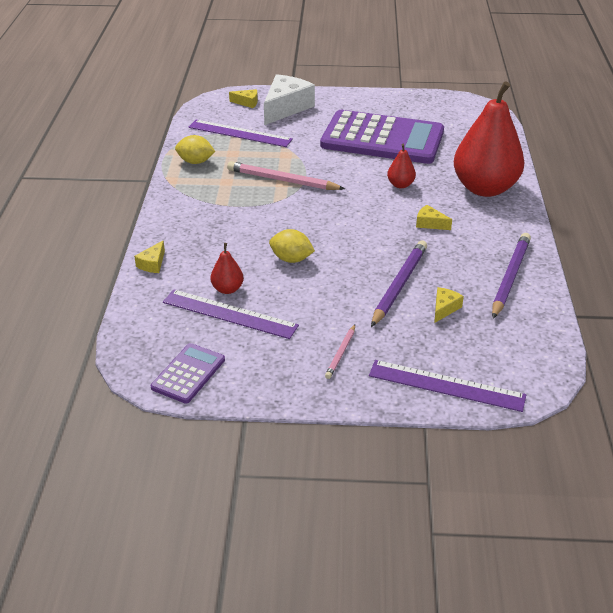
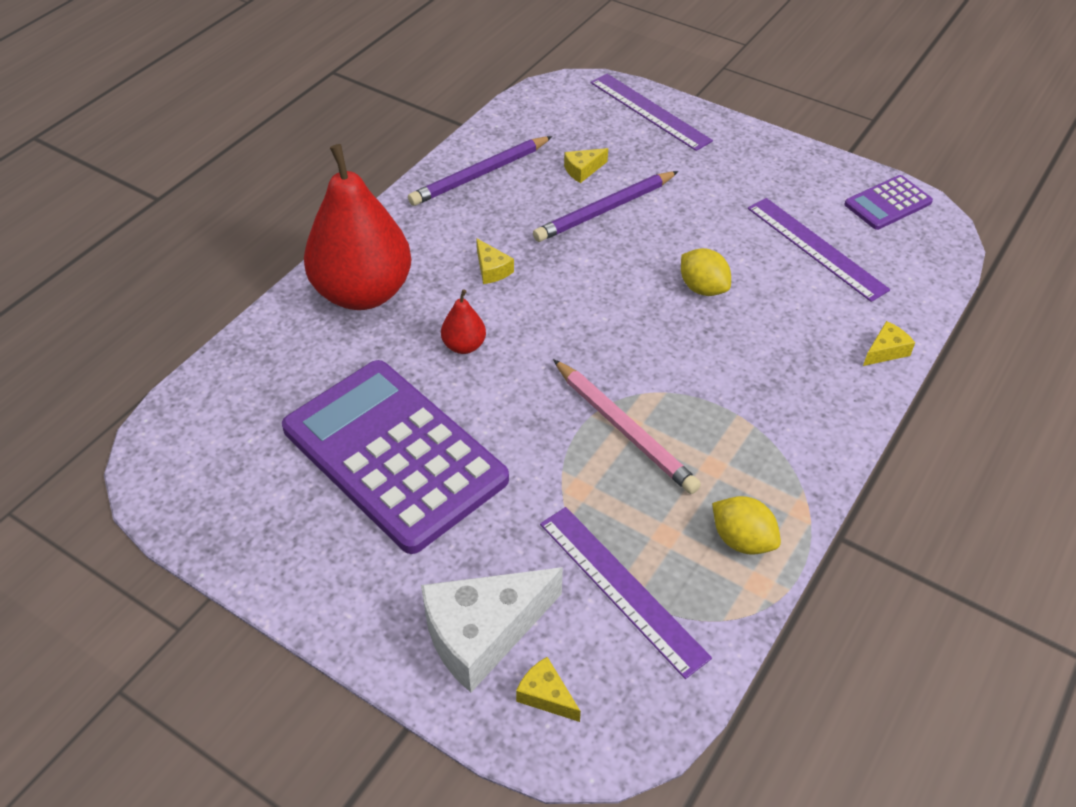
camera: 150 degrees left, 10 degrees up
(227, 289) = (803, 278): red pear -> none
(341, 353) = (723, 168): pink pencil -> none

